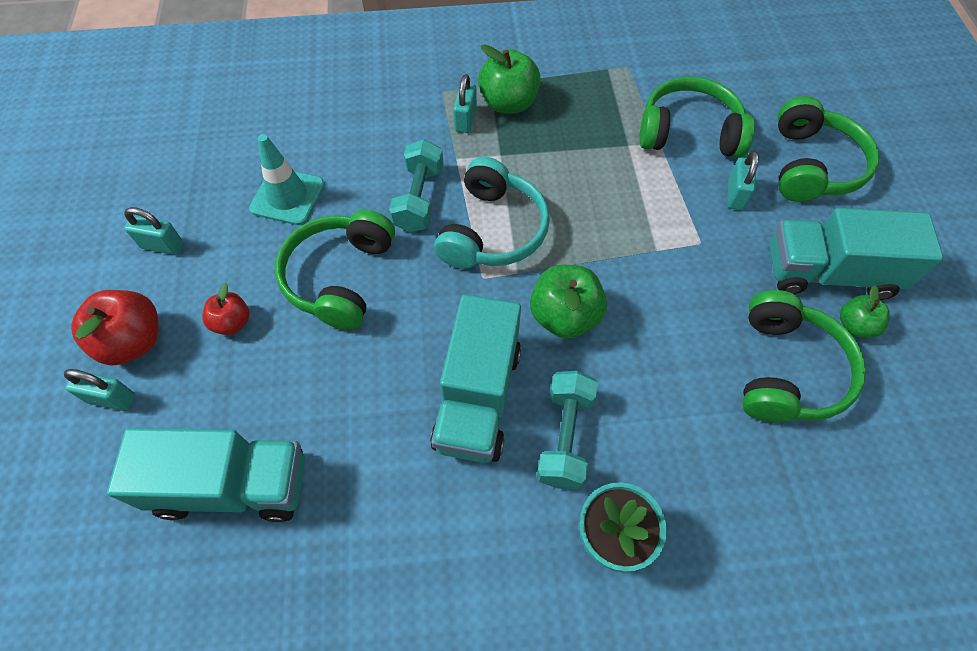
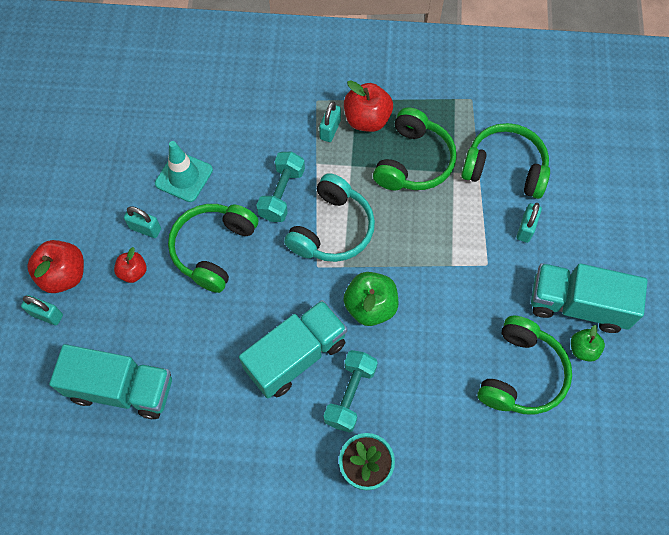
camera: 10 degrees right, 5 degrees up
(162, 245) = (89, 203): turquoise padlock -> turquoise padlock (145, 228)
(478, 397) = (296, 356): turquoise truck -> turquoise truck turned 150 degrees counterclockwise
(508, 103) = (367, 120): green apple -> red apple
(812, 166) = (594, 213): green headphones -> green headphones (413, 161)

